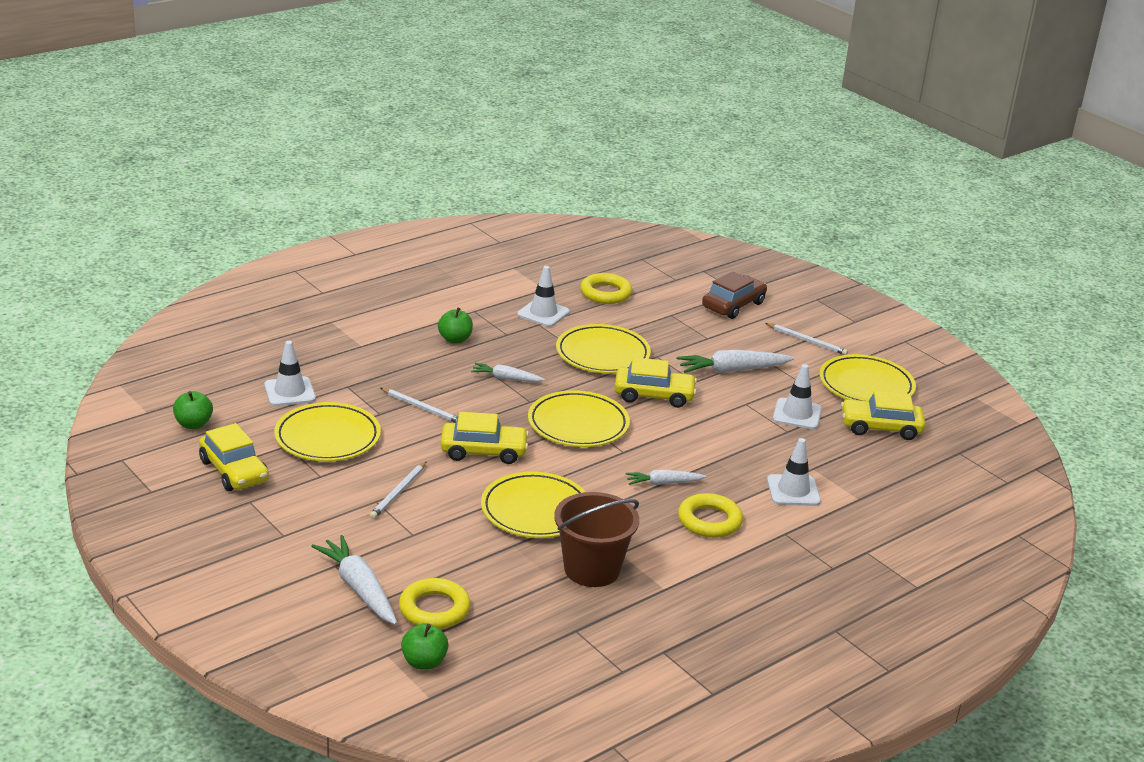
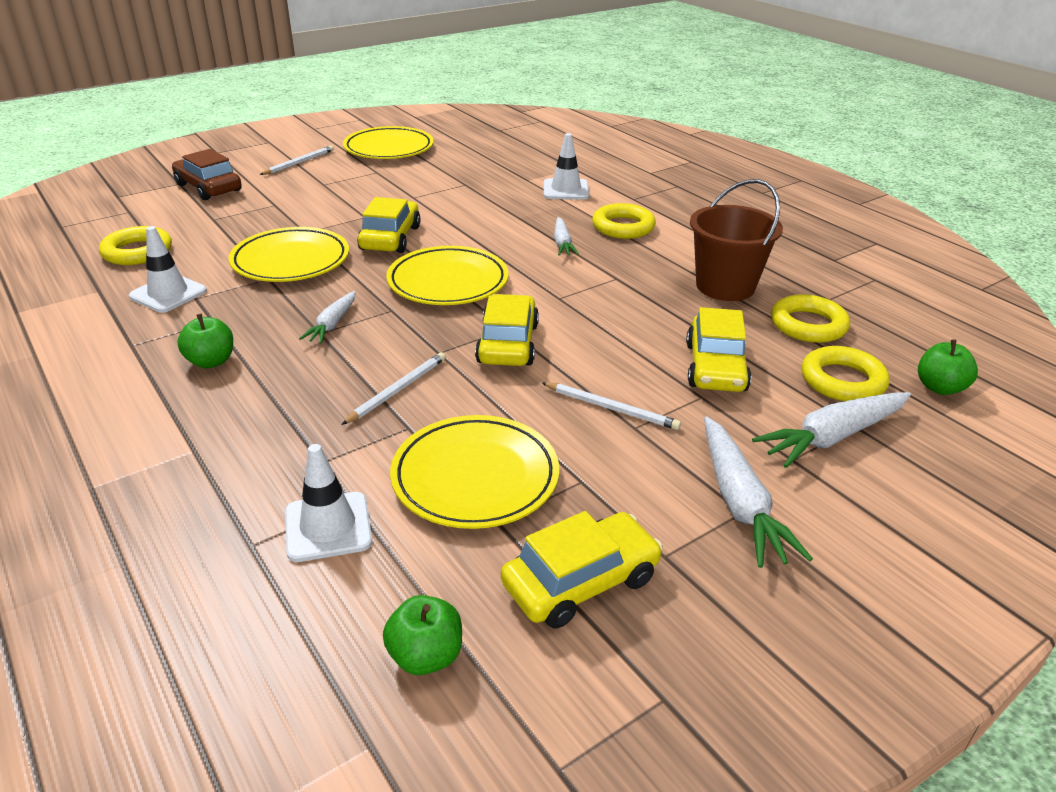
camera: 85 degrees left, 5 degrees up
(524, 607) = (808, 325): none -> yellow ring
(535, 511) = (629, 313): yellow plate -> none
(732, 370) = (347, 198): white carrot -> white carrot (739, 502)
(797, 414) = (436, 178): white traffic cone -> none
(880, 427) = (460, 150): yellow car -> yellow car (715, 367)

